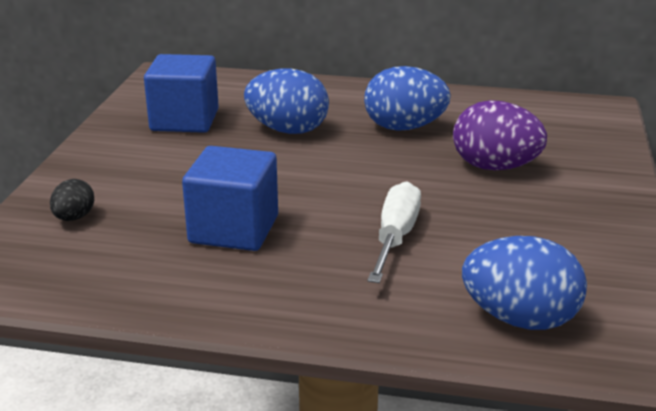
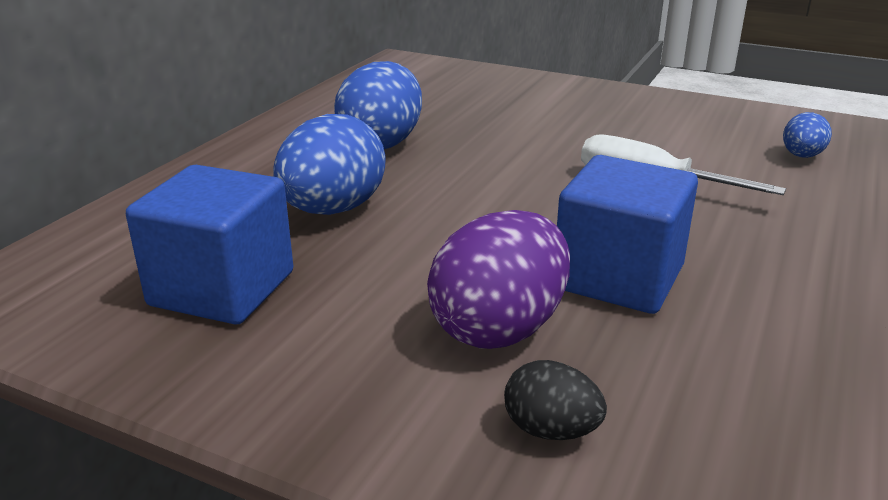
camera: 75 degrees left, 0 degrees up
(495, 167) = (507, 119): purple egg -> purple egg (499, 328)
(520, 319) = (801, 156): blue egg -> blue egg, size x0.52

